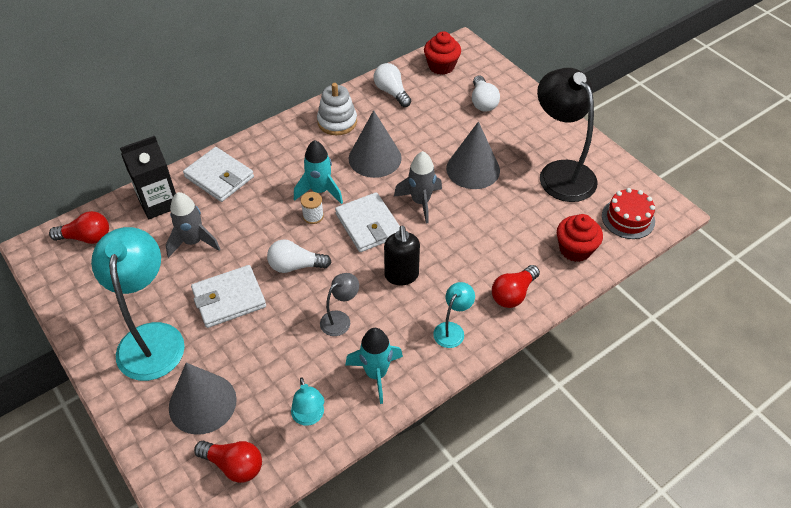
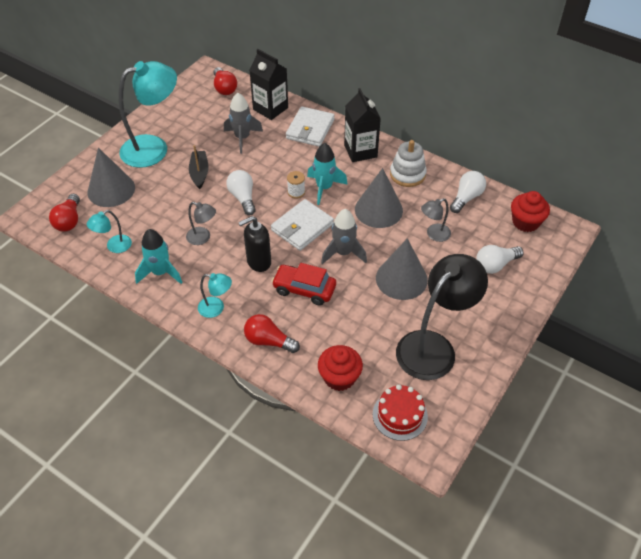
camera: 70 degrees right, 0 degrees up
(229, 299) = (199, 173): white wallet -> black boat
(281, 146) = (360, 151): none -> black carton
(427, 129) = (434, 234): none -> grey lamp
(456, 246) = (304, 289): none -> red car

